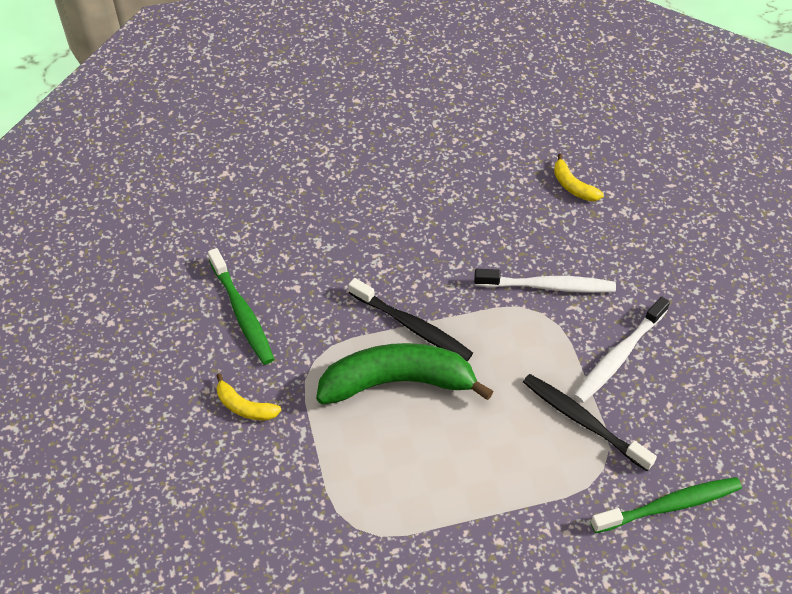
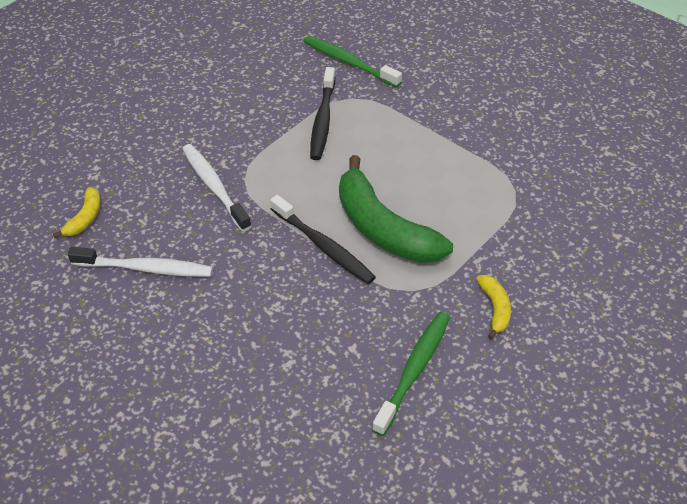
camera: 125 degrees left, 5 degrees down
(412, 326) = (324, 246): black toothbrush -> black toothbrush turned 135 degrees clockwise
(618, 356) = (250, 124): white toothbrush -> white toothbrush (146, 268)

